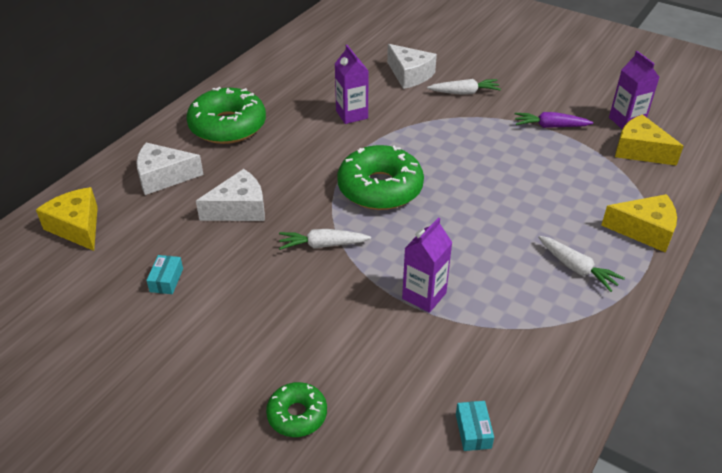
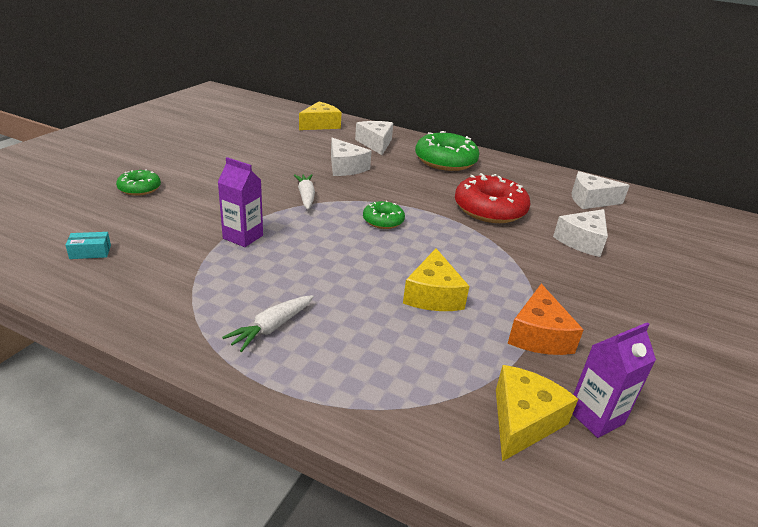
camera: 80 degrees right, 10 degrees down
(166, 280) = (271, 149): turquoise box -> none
(330, 52) = (590, 200): none -> white cheese
(351, 114) = (489, 209): purple carton -> red donut
(380, 188) = (383, 221): green donut -> green donut, size x0.53
(464, 92) = (572, 274): white carrot -> none
(550, 126) = (538, 335): purple carrot -> orange cheese
(644, 230) = (340, 396): yellow cheese -> yellow cheese (433, 295)

